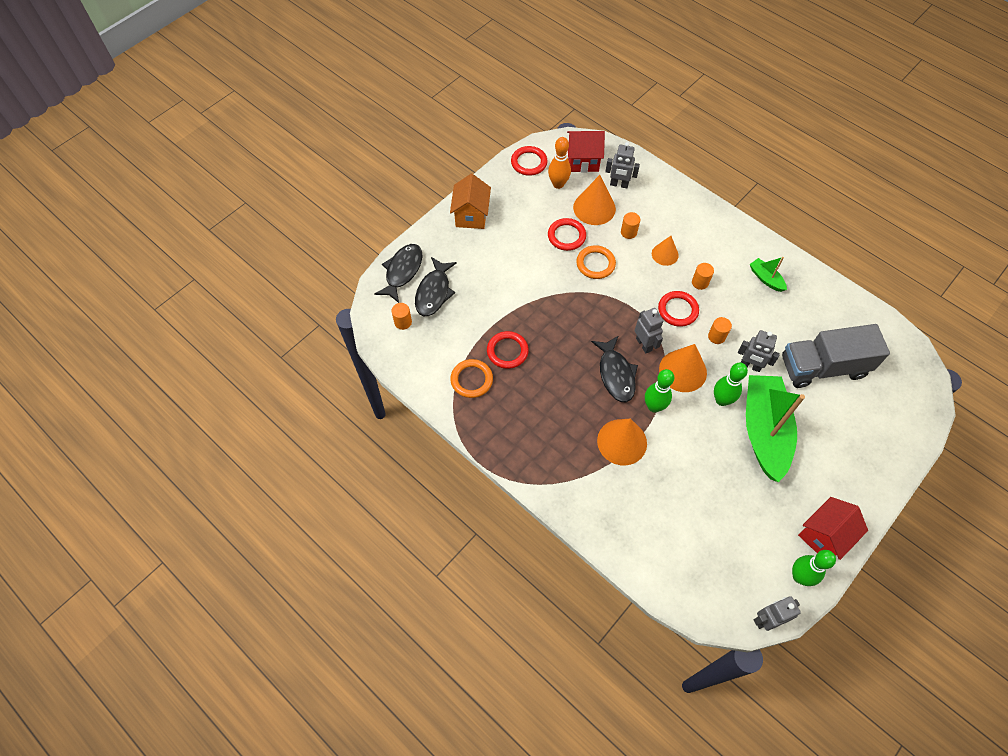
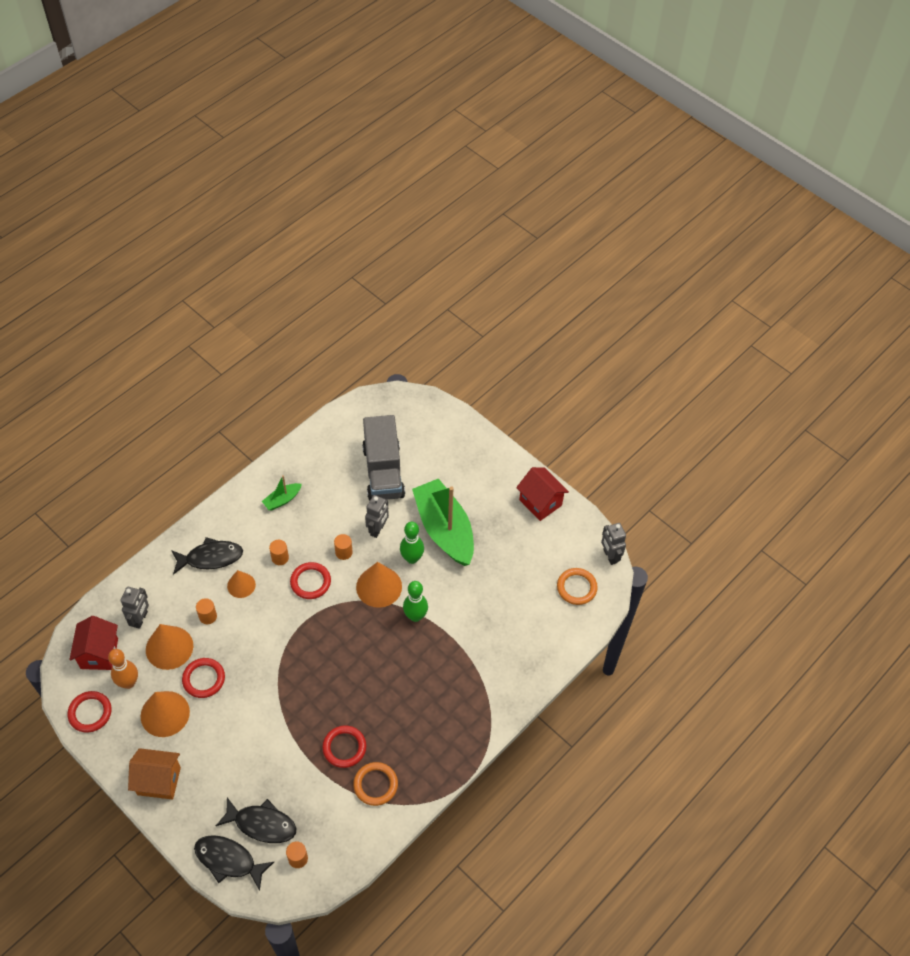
camera: 90 degrees left, 5 degrees down
(595, 264) = (244, 653): orange ring -> orange ring (576, 587)
(616, 374) = (378, 646): black fish -> black fish (210, 557)
(622, 442) = (450, 648): orange cone -> orange cone (165, 714)
(644, 344) = (347, 617): grey robot -> none
(764, 431) = (444, 529): green boat -> green boat turned 60 degrees clockwise
(799, 576) = (574, 526): green bowling pin -> none

